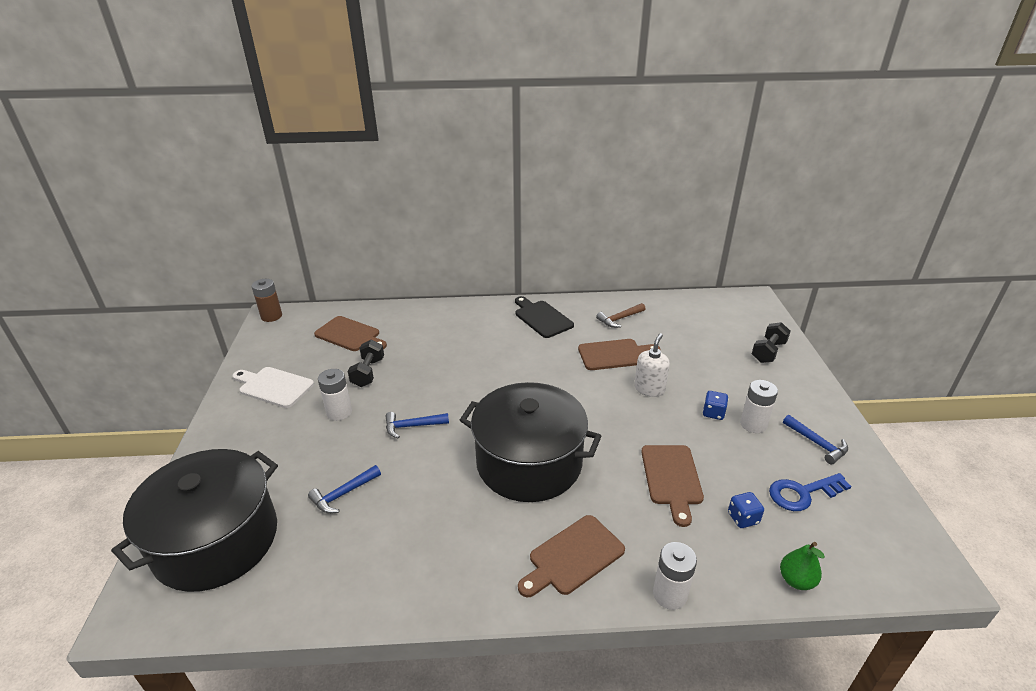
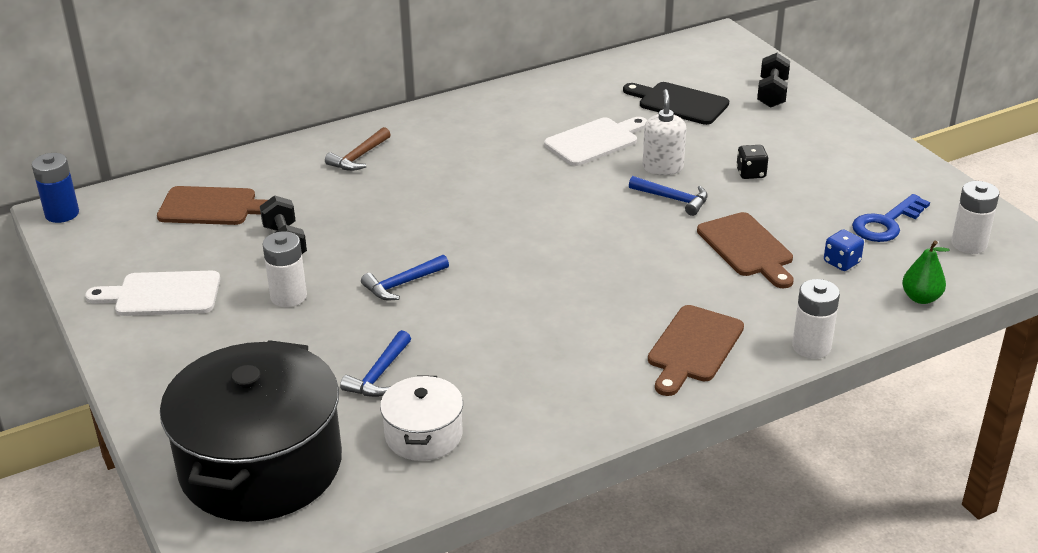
camera: 25 degrees left, 0 degrees up
(271, 316) = (62, 214): brown battery -> blue battery
(330, 559) = (423, 435): none -> white pot
(529, 462) = (578, 279): black pot -> none
(542, 318) = (469, 121): black cutting board -> black cutting board (679, 103)
(614, 354) = (595, 141): brown cutting board -> white cutting board
(619, 319) = (571, 99): brown hammer -> brown hammer (359, 157)
(713, 413) = (751, 173): blue dice -> black dice
(753, 424) = (800, 173): white battery -> white battery (968, 244)
(817, 443) = (875, 174): blue hammer -> blue hammer (673, 199)

